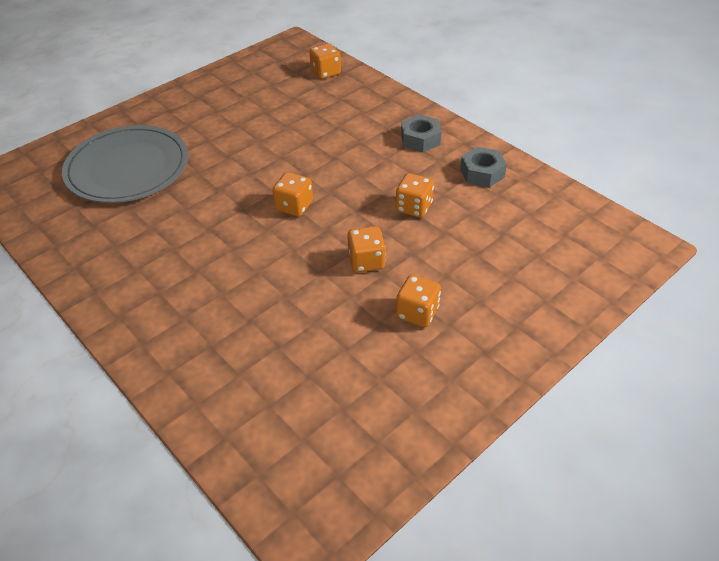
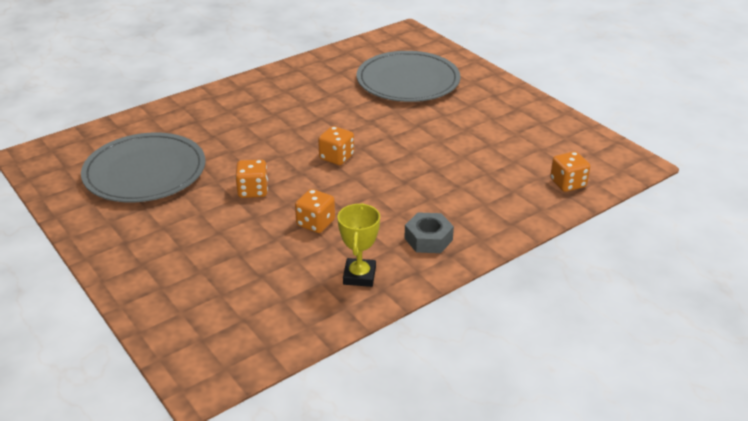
camera: 95 degrees right, 10 degrees down
(340, 371) = (145, 172): none -> grey plate
(417, 313) = (183, 212): orange dice -> none
(482, 173) = (359, 276): grey nut -> yellow trophy

